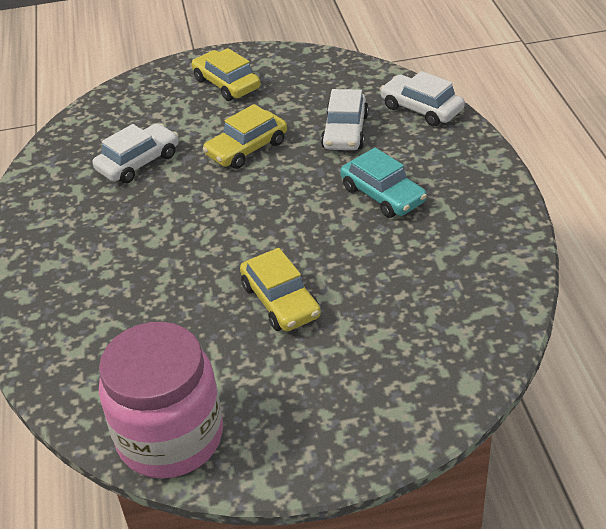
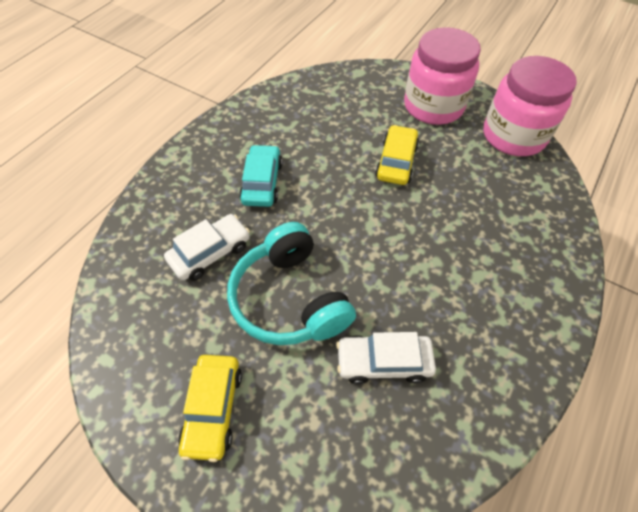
camera: 140 degrees left, 15 degrees up
(247, 149) = (290, 298): yellow car -> turquoise headphones
(313, 405) = (433, 106): none -> pink jar
(421, 109) = (140, 229): white car -> none

